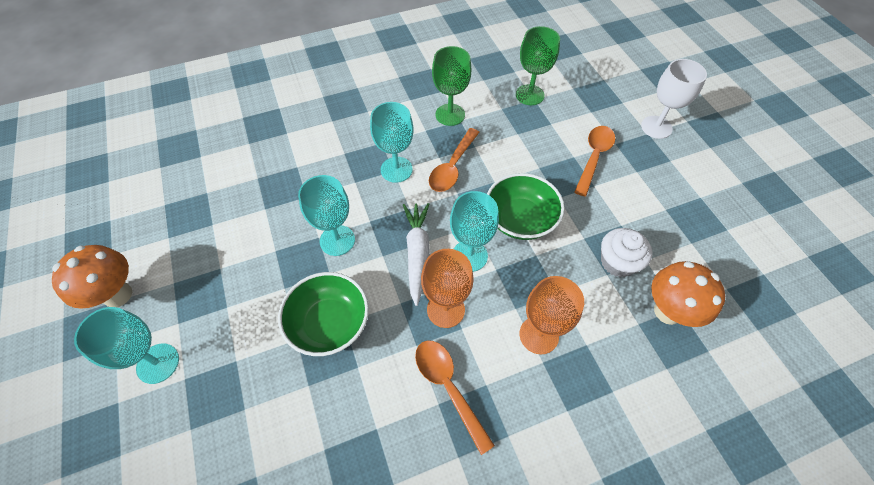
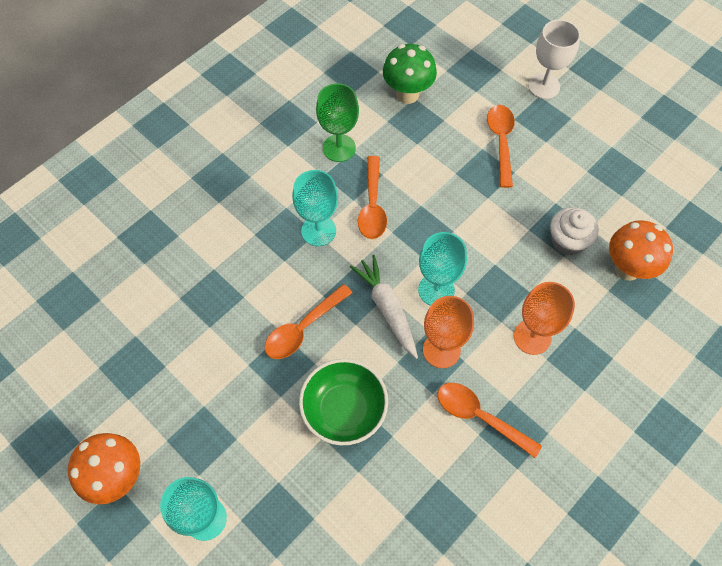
camera: 25 degrees left, 5 degrees up
(337, 240) = (303, 328): turquoise goblet -> orange spoon
(520, 219) = (464, 234): green bowl -> none
(529, 95) = (407, 94): green goblet -> green mushroom

